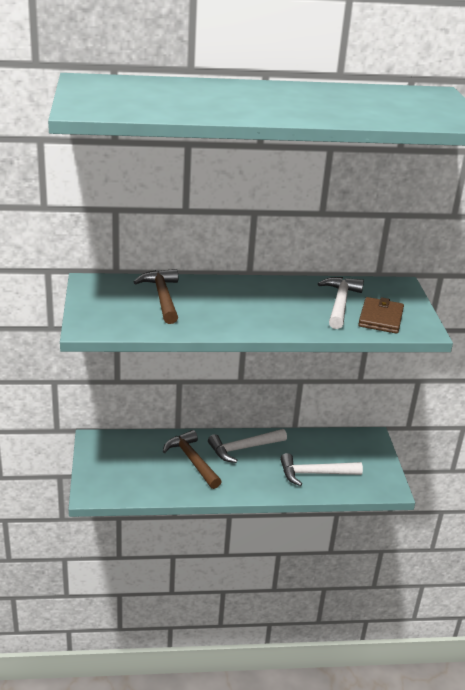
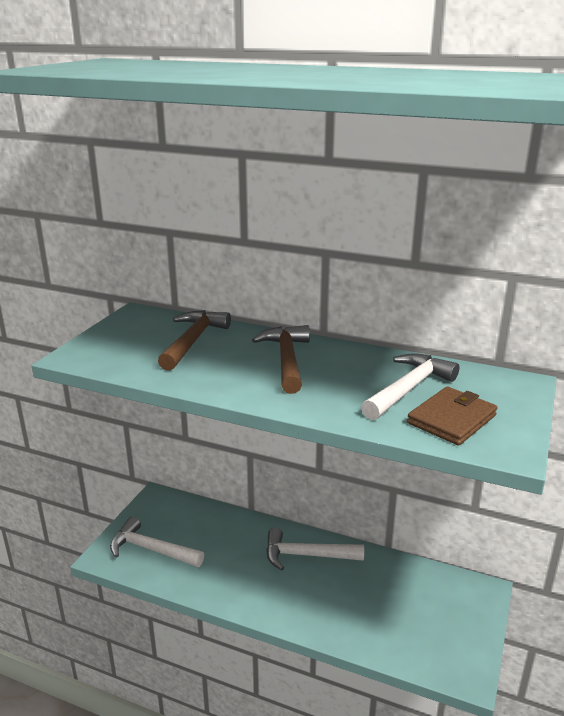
camera: 30 degrees right, 5 degrees down
(192, 460) = (237, 552): brown hammer -> brown hammer (286, 359)
(315, 474) = (373, 617): white hammer -> white hammer (151, 549)

